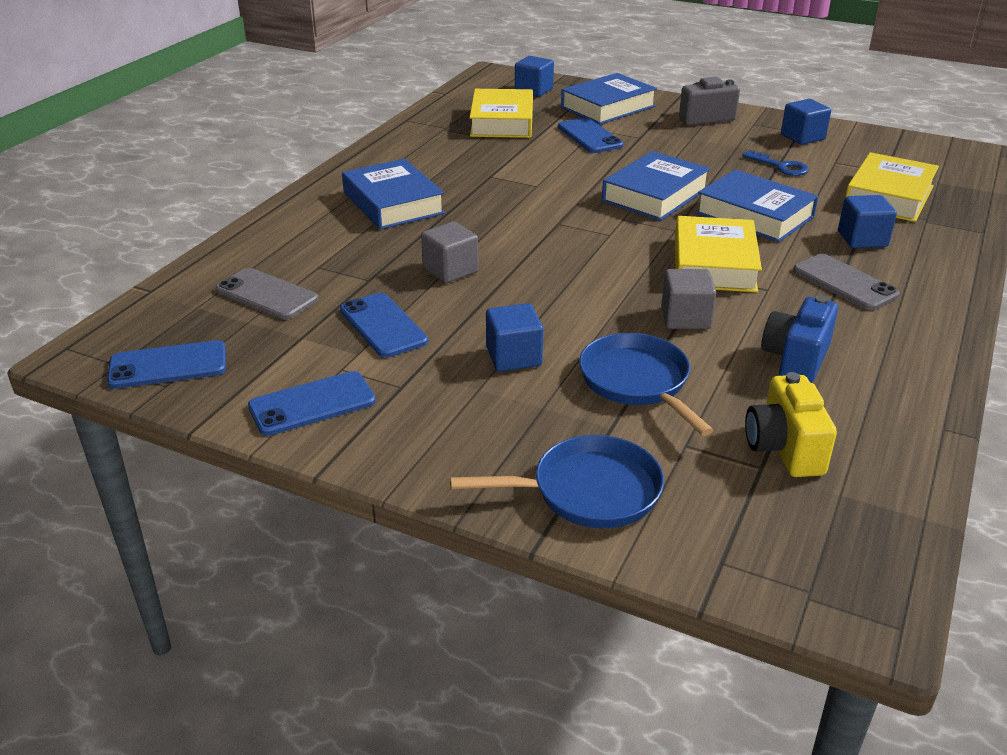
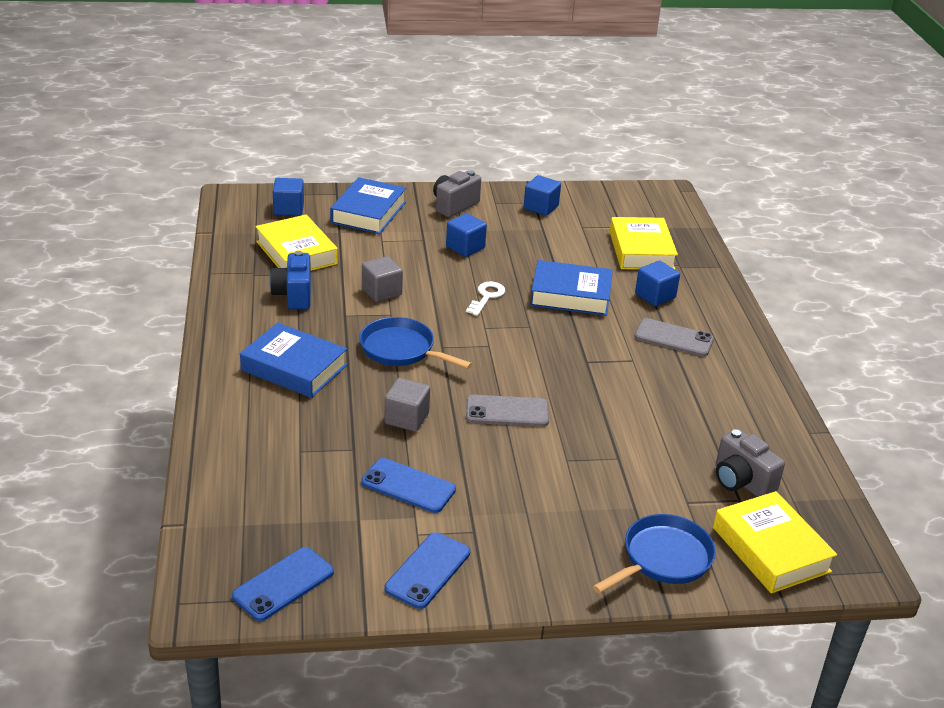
camera: 35 degrees left, 0 degrees up
(267, 294) = (288, 492): grey phone -> grey phone (507, 411)
(513, 357) = (524, 477): blue cube -> blue cube (465, 247)
(589, 136) = (383, 249): blue phone -> none
(637, 382) = (620, 466): blue pan -> blue pan (401, 350)
(655, 195) = (486, 297): blue book -> white key
(685, 318) = (603, 403): grey cube -> grey cube (381, 292)
(714, 264) = (581, 349): yellow book -> yellow book (770, 549)
(780, 166) = (549, 242): blue key -> none
(784, 448) = (741, 481): yellow camera -> grey camera
(795, 360) = (695, 412): blue camera -> blue camera (294, 295)

